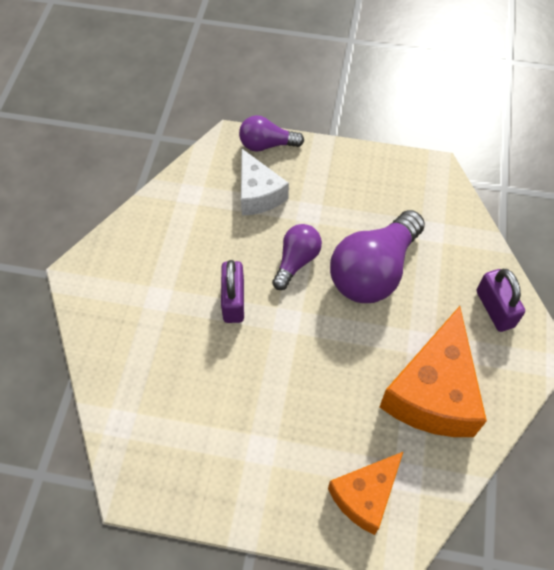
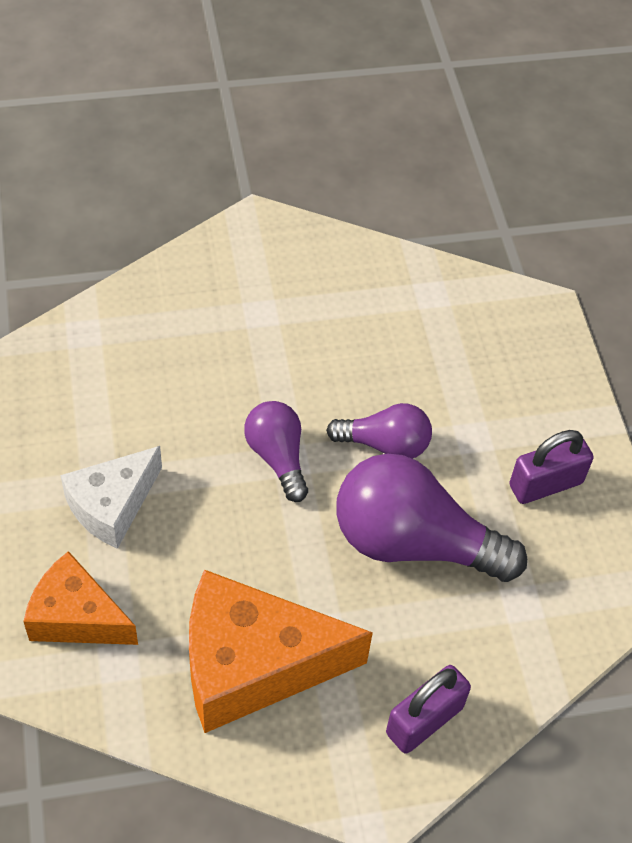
camera: 65 degrees right, 5 degrees down
(233, 301) = (292, 392): purple padlock -> purple padlock (545, 484)
(258, 194) = (471, 368): white cheese -> white cheese (112, 506)
(266, 145) = (560, 353): purple light bulb -> purple light bulb (277, 457)

